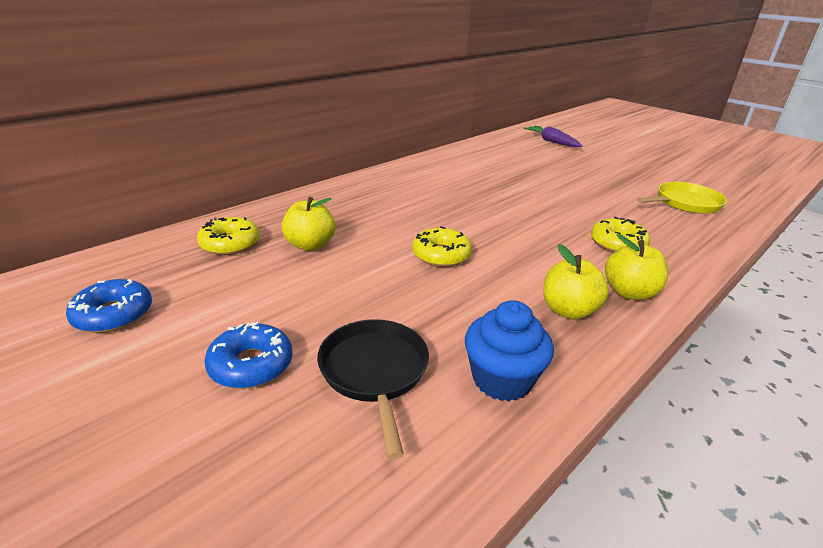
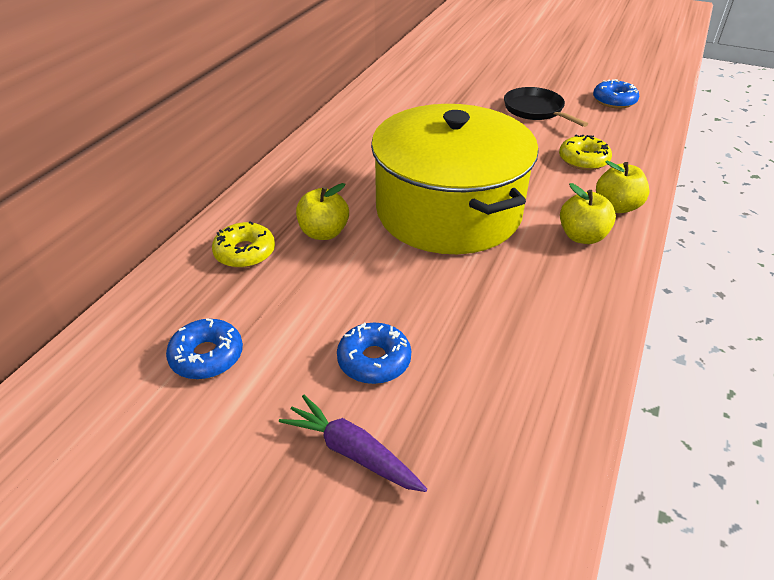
camera: 20 degrees left, 10 degrees up
(374, 371) = (474, 334): black pan -> black pan (535, 110)
(441, 255) = (448, 211): yellow donut -> yellow pot
(502, 379) = (570, 310): blue cupcake -> none
(551, 142) = (460, 49): purple carrot -> purple carrot (352, 452)
(685, 203) = (614, 101): yellow pan -> blue donut

